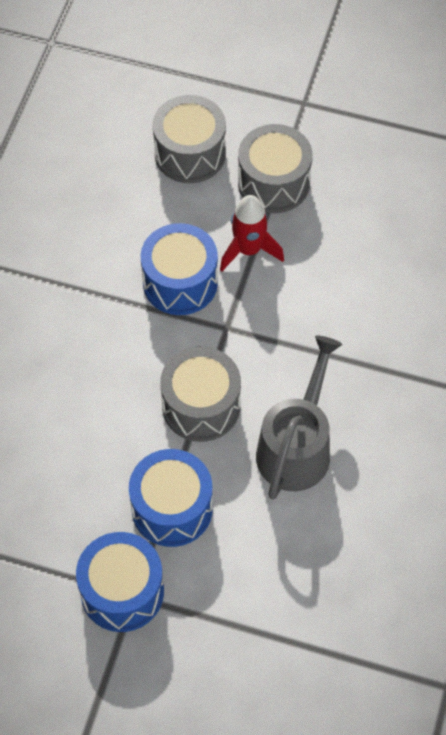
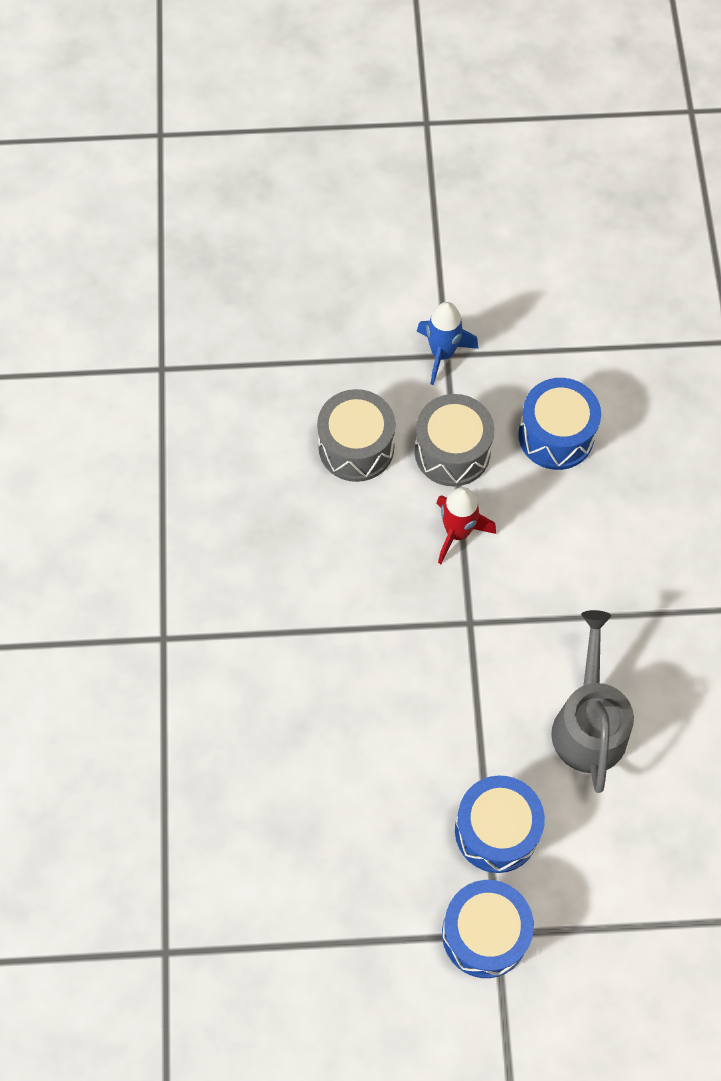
camera: 20 degrees left, 5 degrees up
(180, 282) = (404, 590): blue drum -> blue drum (556, 435)
(201, 406) = (480, 713): grey drum -> none
(301, 101) = (442, 353): none -> blue rocket

